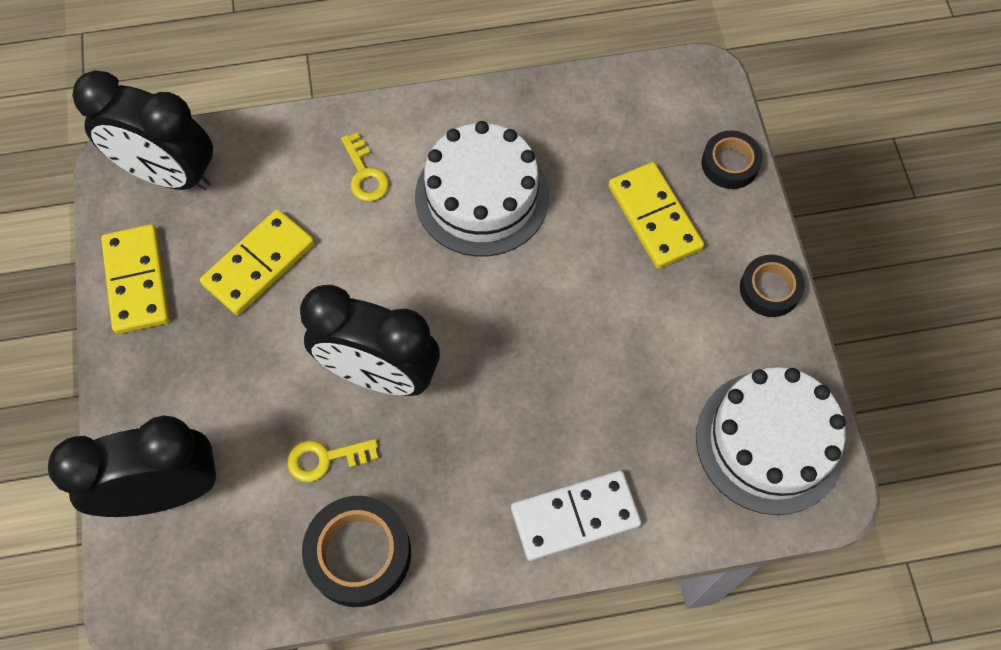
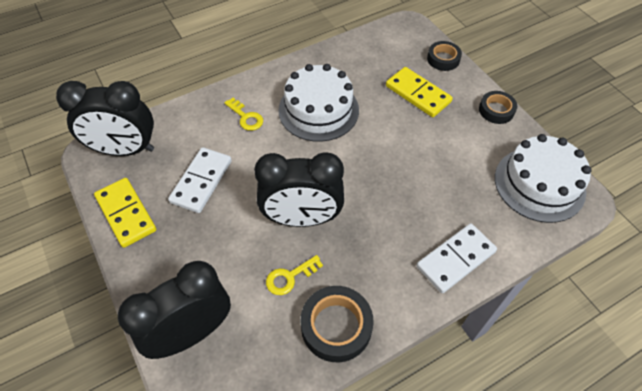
camera: 20 degrees left, 10 degrees down
(259, 264) = (201, 181): yellow domino -> white domino

